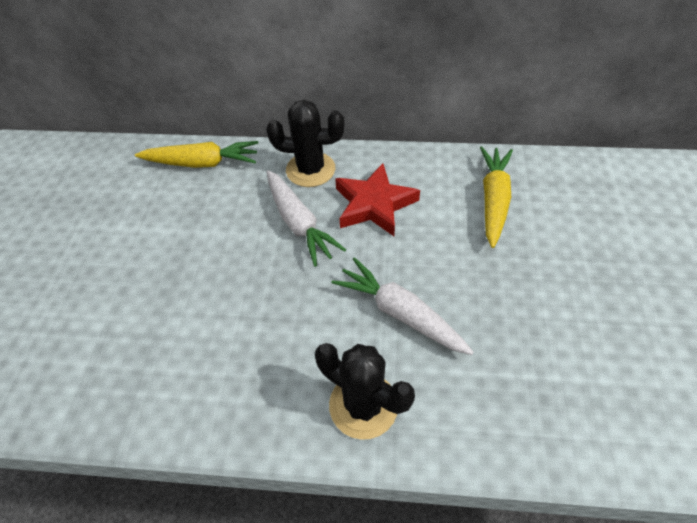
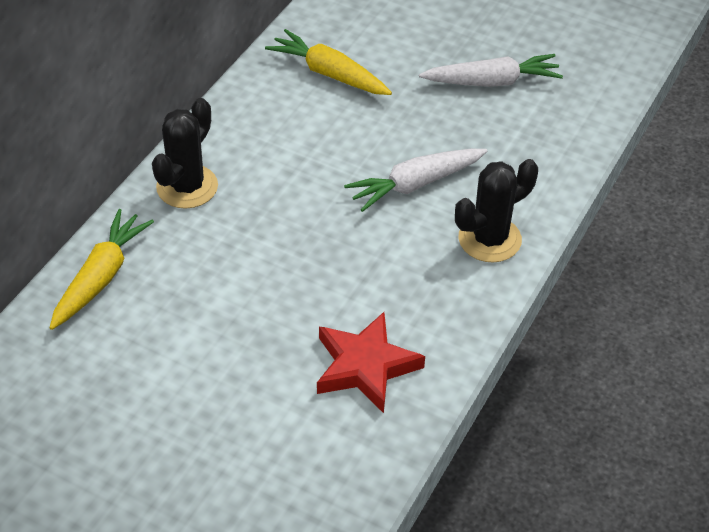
camera: 70 degrees left, 5 degrees down
(299, 223) = (260, 219): white carrot -> white carrot (492, 82)
(374, 204) = (275, 155): red star -> red star (365, 366)

